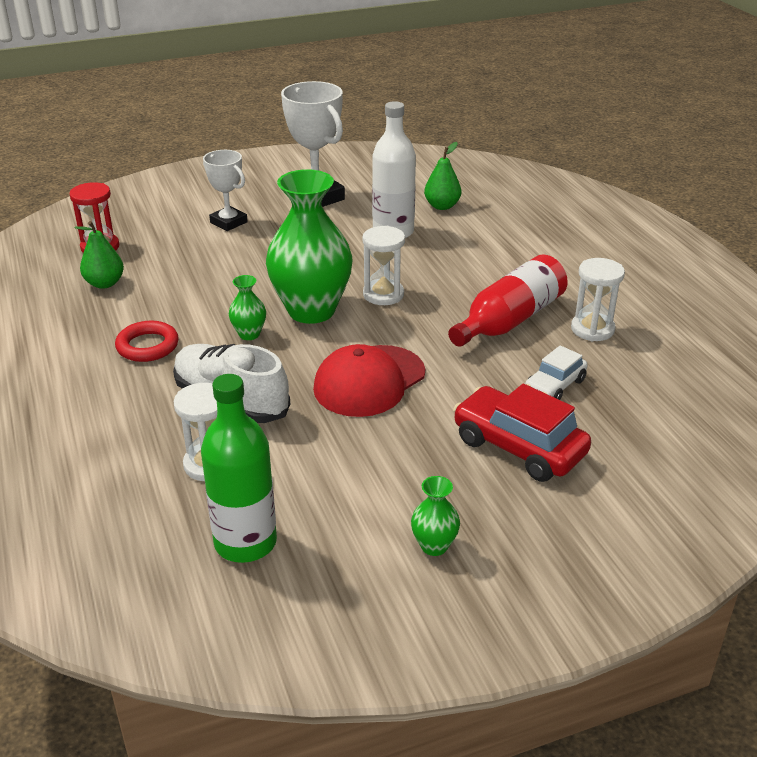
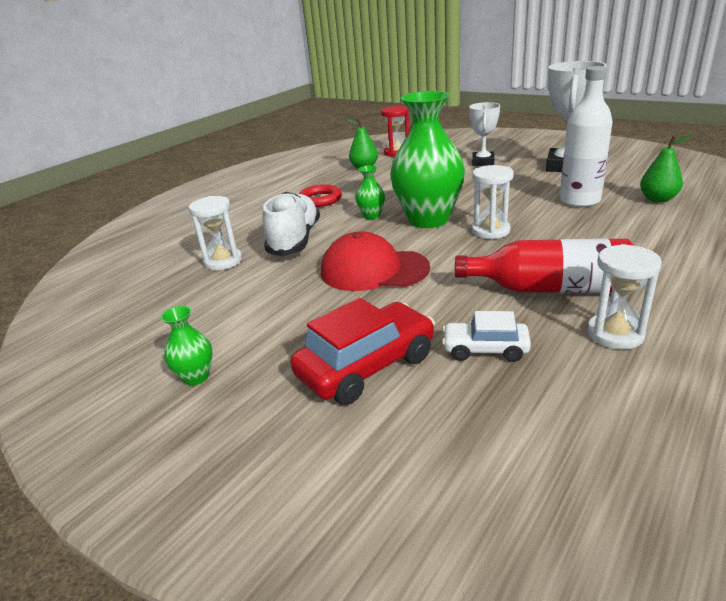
camera: 60 degrees right, 5 degrees down
(245, 542) = (153, 303): green bottle -> none
(519, 447) = (367, 366): red car -> red car turned 45 degrees clockwise

